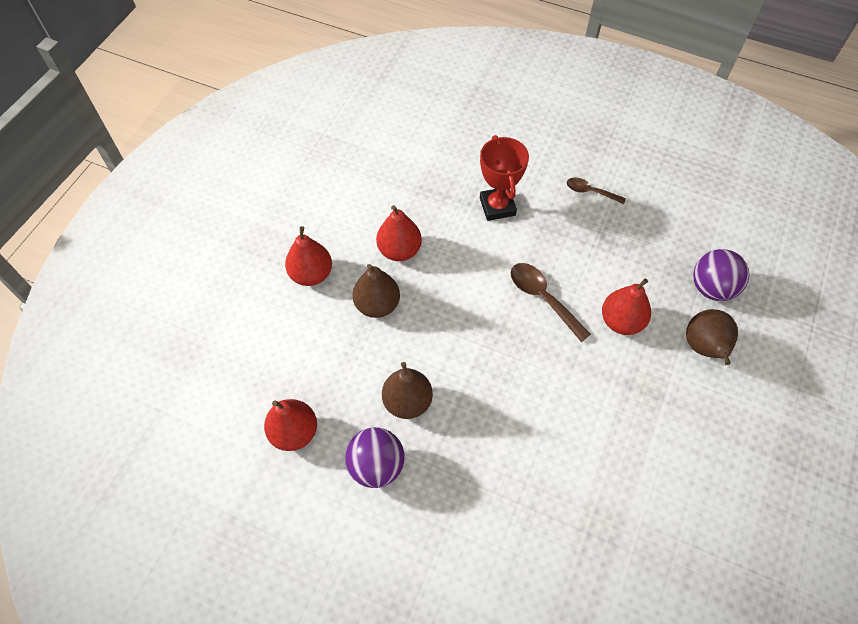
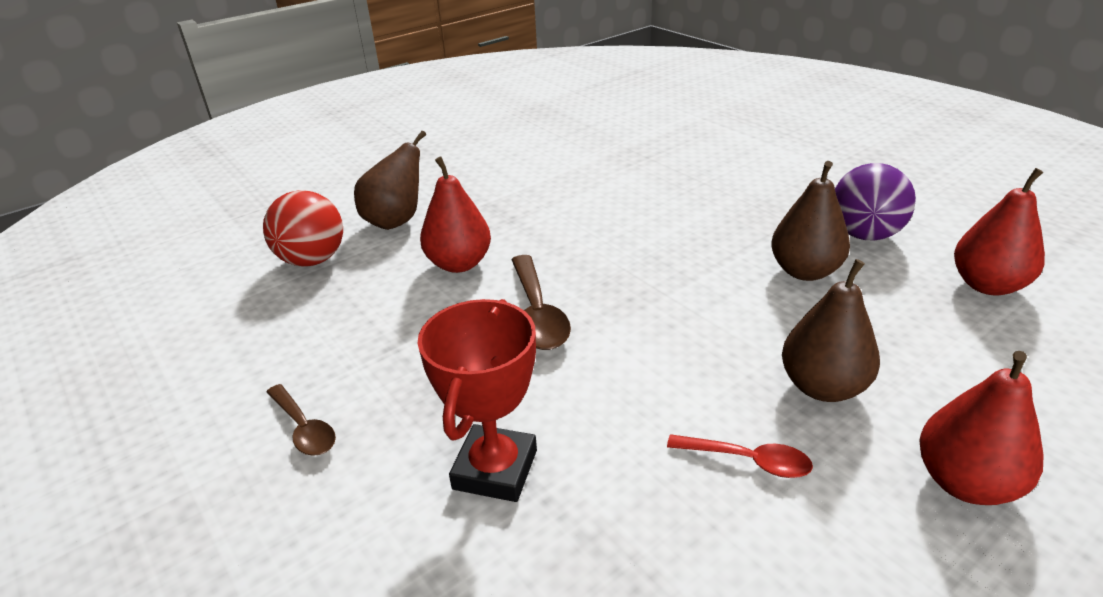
camera: 150 degrees left, 25 degrees down
(399, 250) = (748, 461): red pear -> red spoon
(712, 288) = (313, 260): purple ball -> red ball

